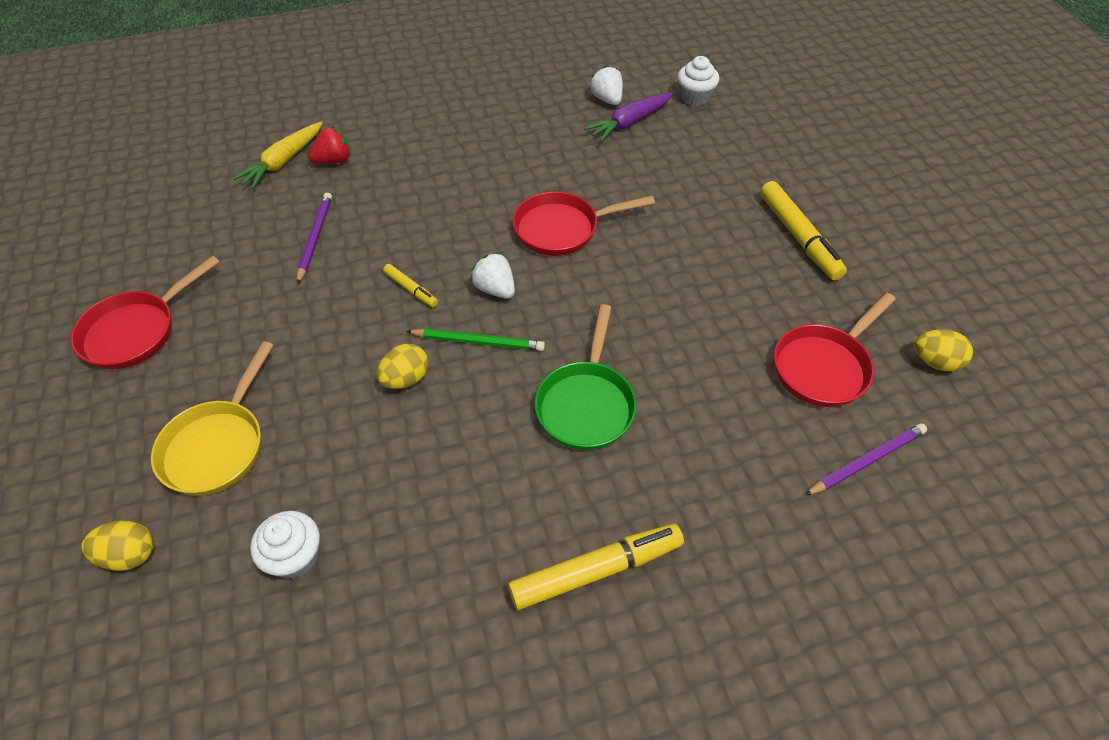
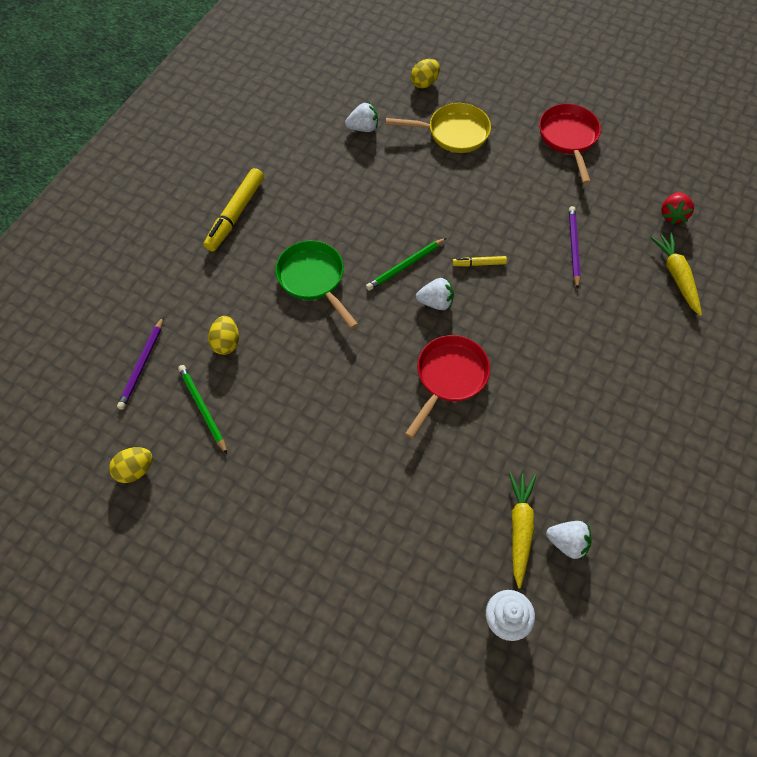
camera: 135 degrees right, 10 degrees up
(218, 445) = (453, 133): yellow pan -> yellow pan turned 120 degrees clockwise
(295, 556) = (363, 128): white cupcake -> white strawberry
(314, 238) = (573, 247): purple pencil -> purple pencil turned 135 degrees counterclockwise
(334, 161) = (651, 304): red strawberry -> red strawberry (672, 215)
(406, 379) = (415, 220): yellow egg -> yellow egg (226, 342)
(629, 123) = (520, 528): purple carrot -> yellow carrot
(798, 237) = (291, 511): yellow marker -> none
(824, 366) = (202, 409): red pan -> green pencil

